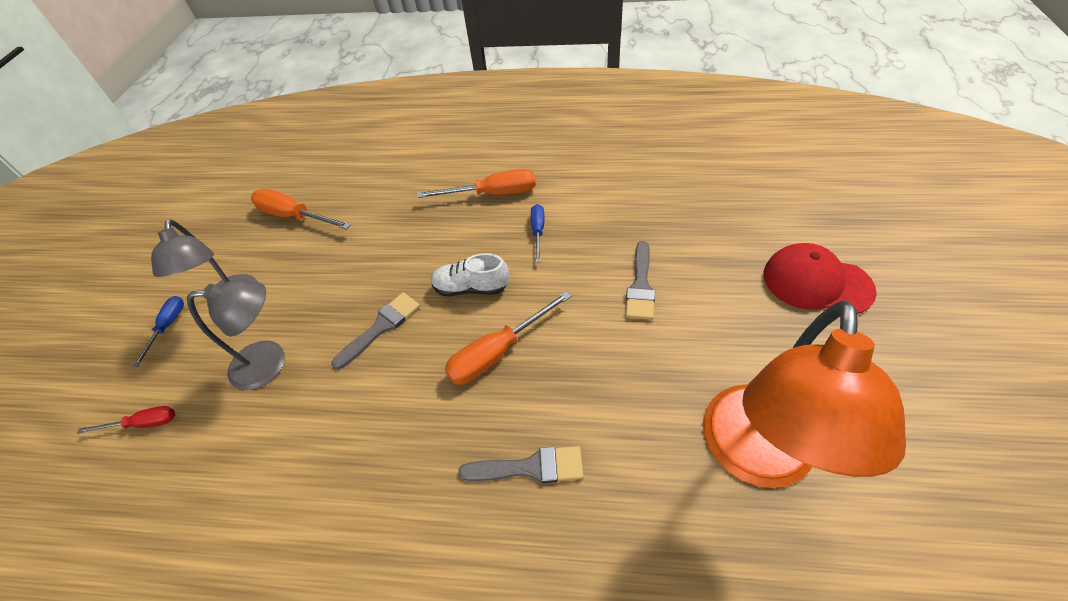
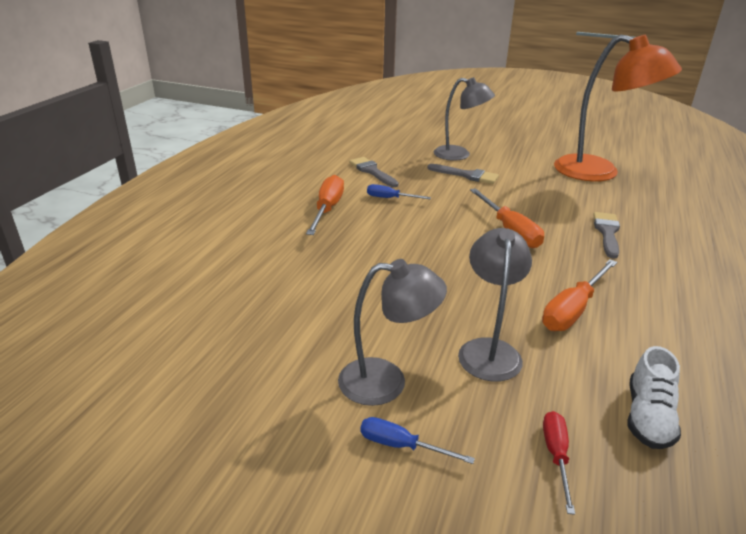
camera: 80 degrees left, 20 degrees down
(294, 216) = (258, 329): orange screwdriver -> orange screwdriver (573, 310)
(381, 327) = (465, 279): grey brush -> grey brush (372, 171)
(471, 288) = (438, 233): white shoe -> white shoe (648, 417)
(708, 266) = (459, 155): none -> grey lamp
(816, 282) = (486, 134): red cap -> none

